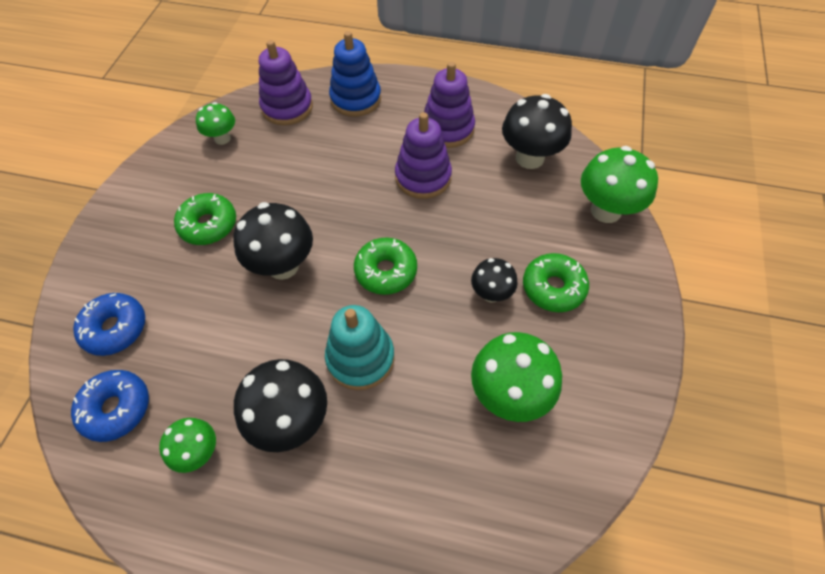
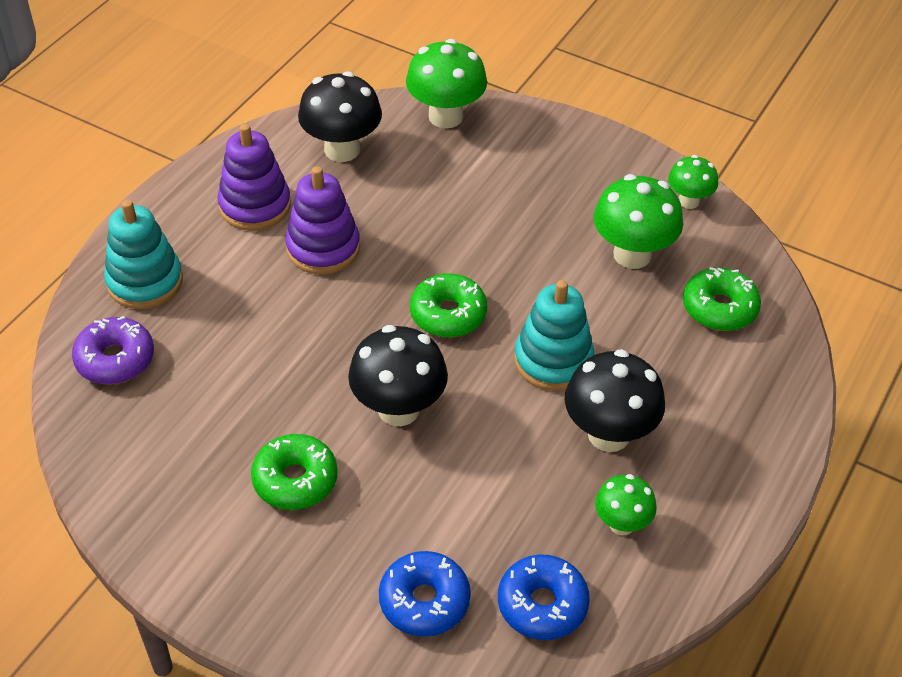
camera: 75 degrees left, 10 degrees down
(222, 138) = (135, 445): green mushroom -> green mushroom (688, 201)
(287, 107) = (115, 359): purple stacking toy -> purple donut
(356, 99) = (145, 281): blue stacking toy -> turquoise stacking toy
(491, 294) = (513, 235): black mushroom -> none
(553, 288) = (525, 186): green donut -> green donut (719, 308)

